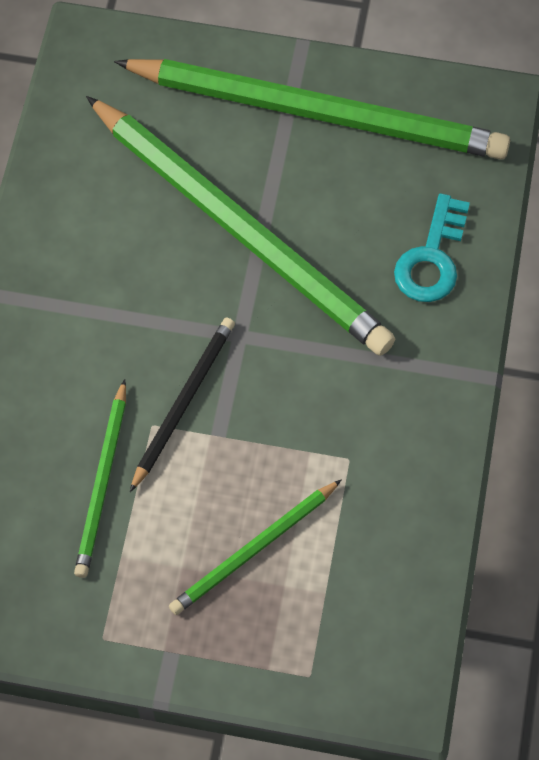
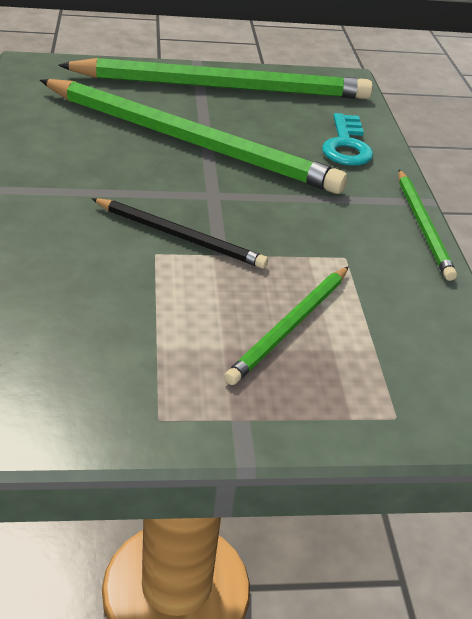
camera: 20 degrees left, 25 degrees down
(102, 482) = (119, 296): green pencil -> green pencil (423, 226)
(183, 402) = (180, 236): black pencil -> black pencil turned 105 degrees clockwise

